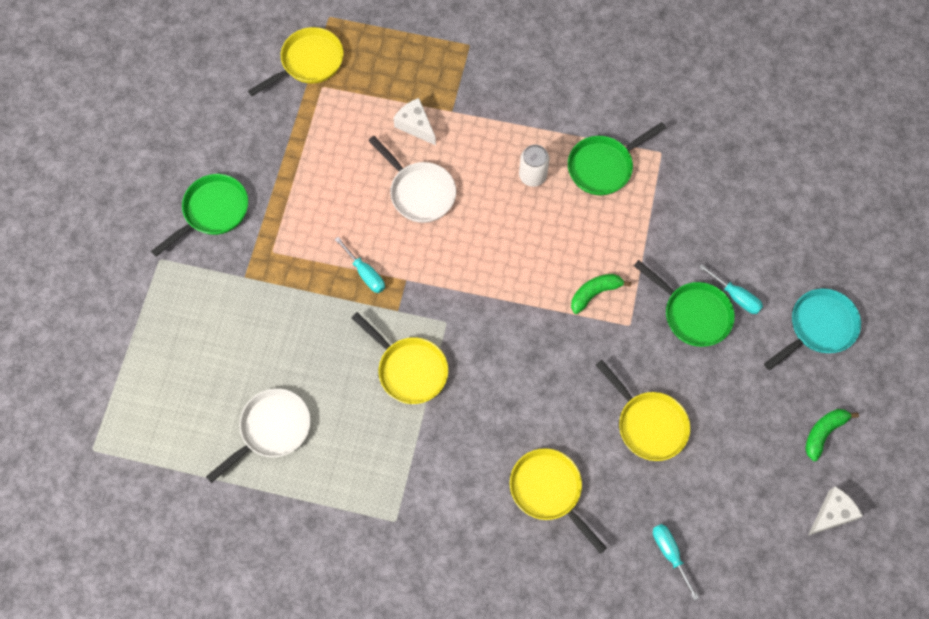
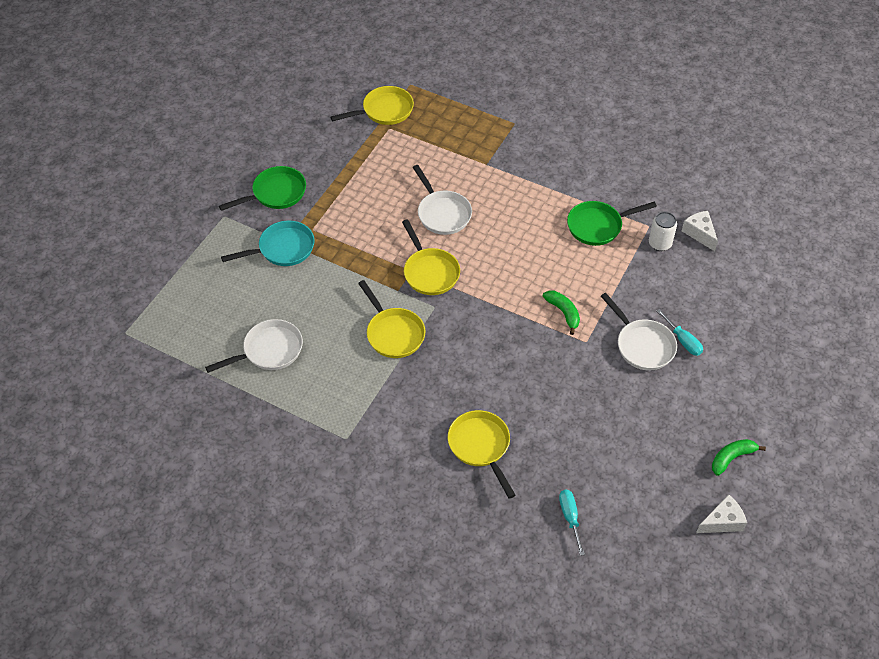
camera: 15 degrees right, 15 degrees down
(365, 273) = (380, 259): turquoise screwdriver -> none
(415, 125) = (454, 168): white cheese -> white cheese (699, 233)
(532, 176) = (537, 221): white can -> white can (659, 243)
(594, 293) = (563, 313): green banana -> green banana turned 75 degrees clockwise
(648, 424) = (580, 416): yellow pan -> yellow pan (429, 272)
(693, 314) = (642, 345): green pan -> white pan
(818, 327) = (748, 379): turquoise pan -> turquoise pan (282, 249)

